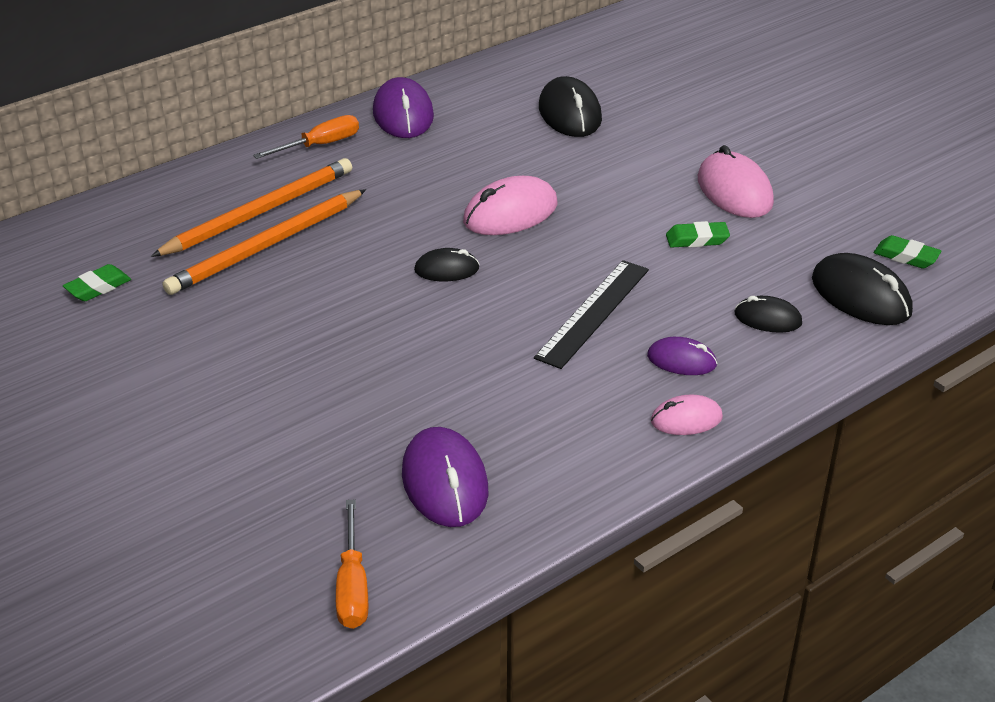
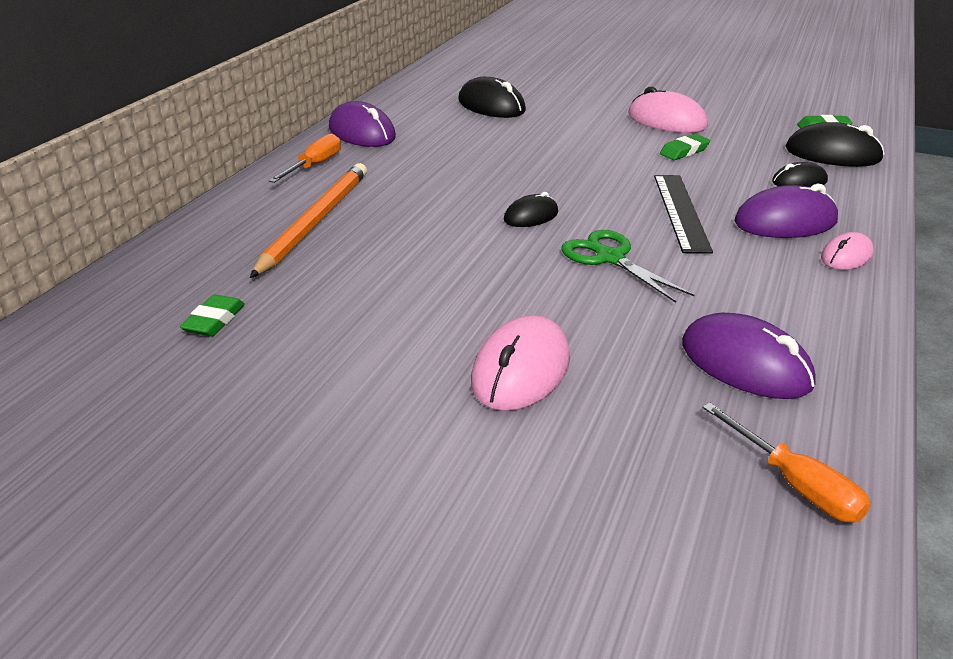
camera: 30 degrees left, 5 degrees down
(266, 246) = (352, 243): orange pencil -> none
(462, 339) = (609, 257): none -> green scissors
(510, 213) = (530, 170): pink mouse -> pink mouse (521, 370)
(681, 360) = (785, 222): purple mouse -> purple mouse, size x1.70

